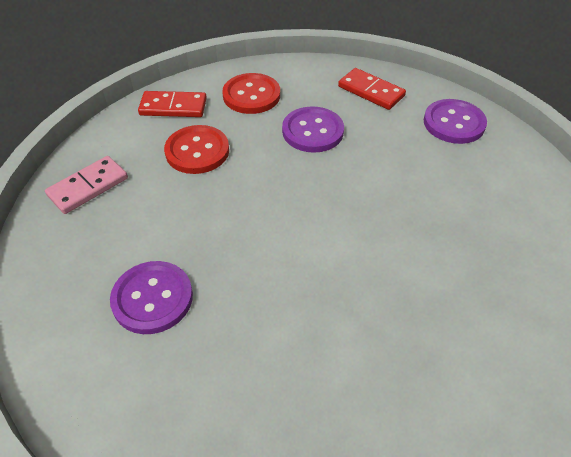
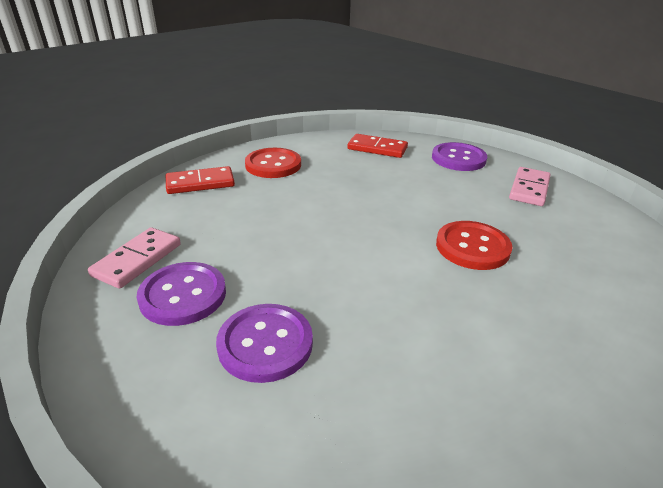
camera: 20 degrees left, 15 degrees down
(197, 151) = (244, 211): red button -> red button (472, 247)
(312, 131) = (345, 181): purple button -> purple button (183, 295)
(506, 183) = (529, 189): none -> pink domino

